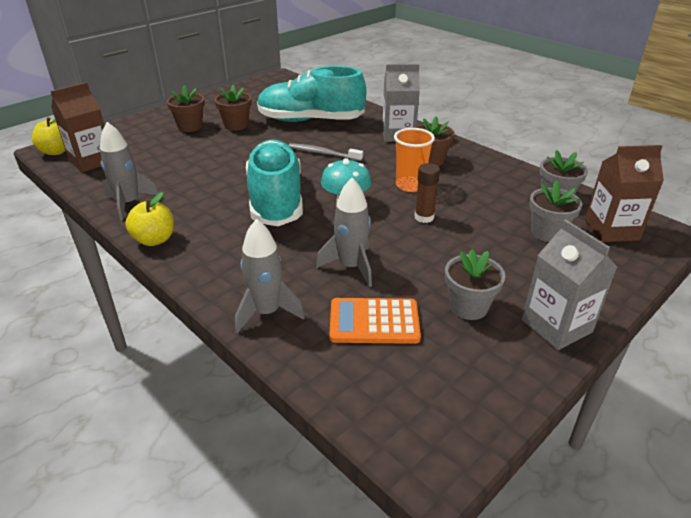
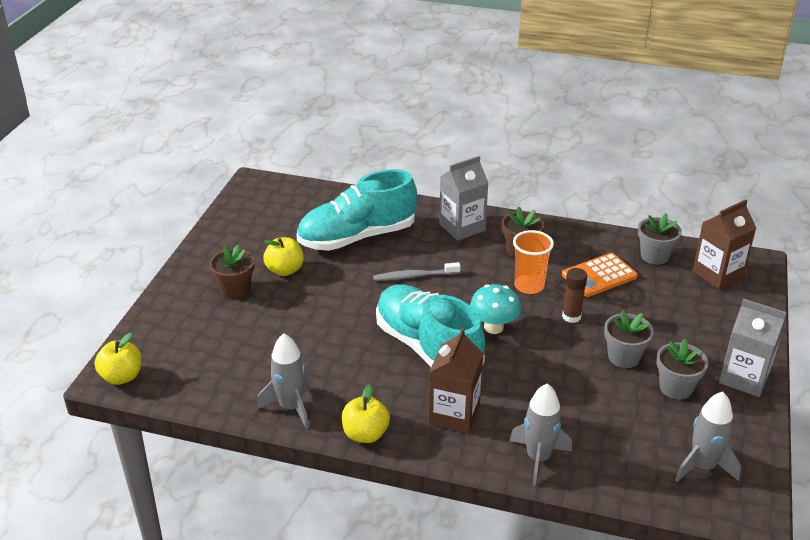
camera: 30 degrees left, 0 degrees up
(91, 161) = (182, 374): brown carton -> brown carton (454, 414)
(236, 125) = (285, 270): brown flower pot -> yellow apple
(351, 266) = (560, 389): grey rocket -> grey rocket (703, 466)
(374, 322) = (623, 430): orange calculator -> orange calculator (599, 276)
(547, 232) = (675, 295): grey flower pot -> grey flower pot (624, 357)

